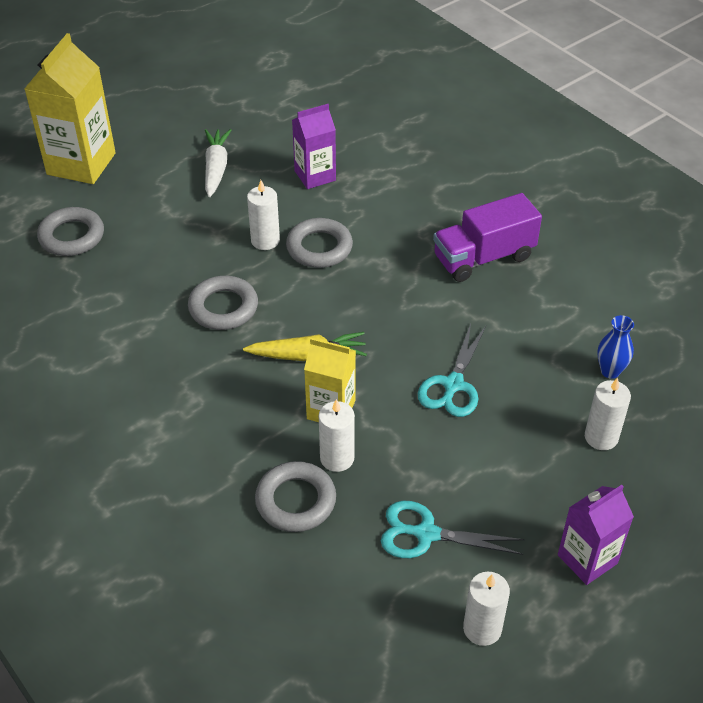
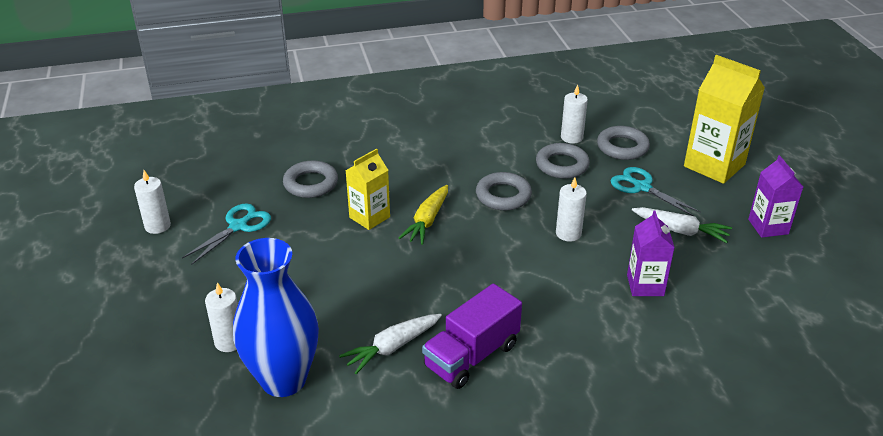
camera: 115 degrees right, 10 degrees down
(319, 248) = (543, 259): grey ring -> grey ring (562, 165)
(337, 458) = (327, 208): white candle -> white candle (571, 137)
(453, 385) = (344, 282): turquoise scissors -> turquoise scissors (642, 187)
(483, 257) = (471, 356): purple truck -> purple truck turned 135 degrees counterclockwise
(514, 312) = (392, 347): none -> white carrot
(587, 559) = (150, 288): purple carton -> purple carton (768, 227)
(610, 371) = (283, 379): blue vase -> blue vase, size x2.44

